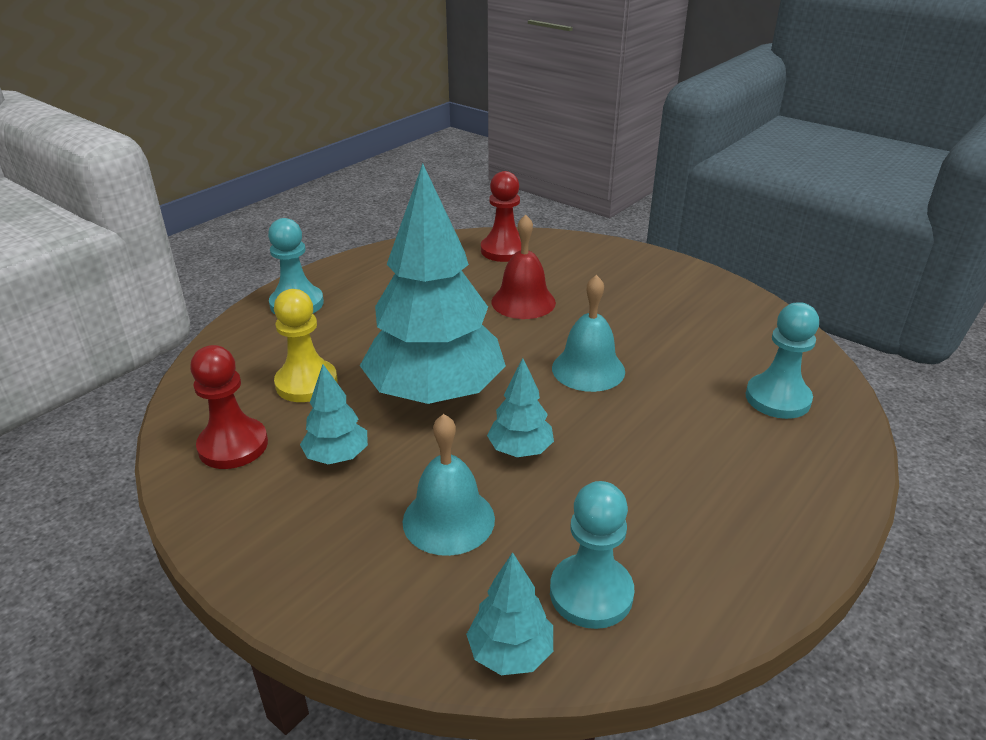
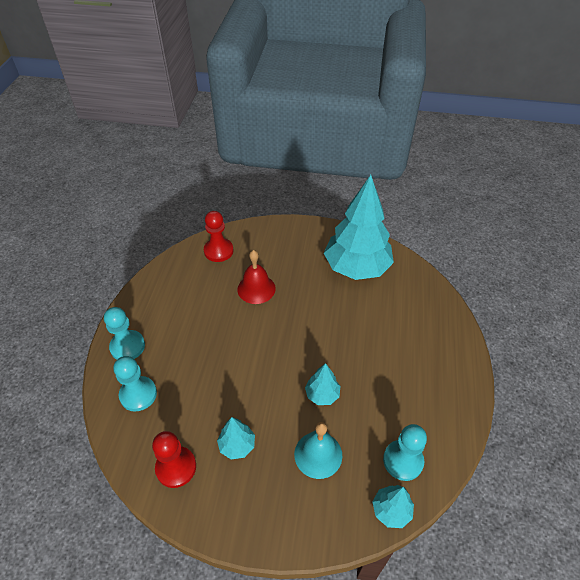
camera: 30 degrees left, 15 degrees up
(306, 383) = (182, 404): yellow pawn -> none
(435, 394) = (256, 378): turquoise tree -> turquoise tree (356, 267)
(588, 369) = (319, 324): turquoise bell -> none
(777, 398) = (413, 304): turquoise pawn -> turquoise pawn (138, 394)

